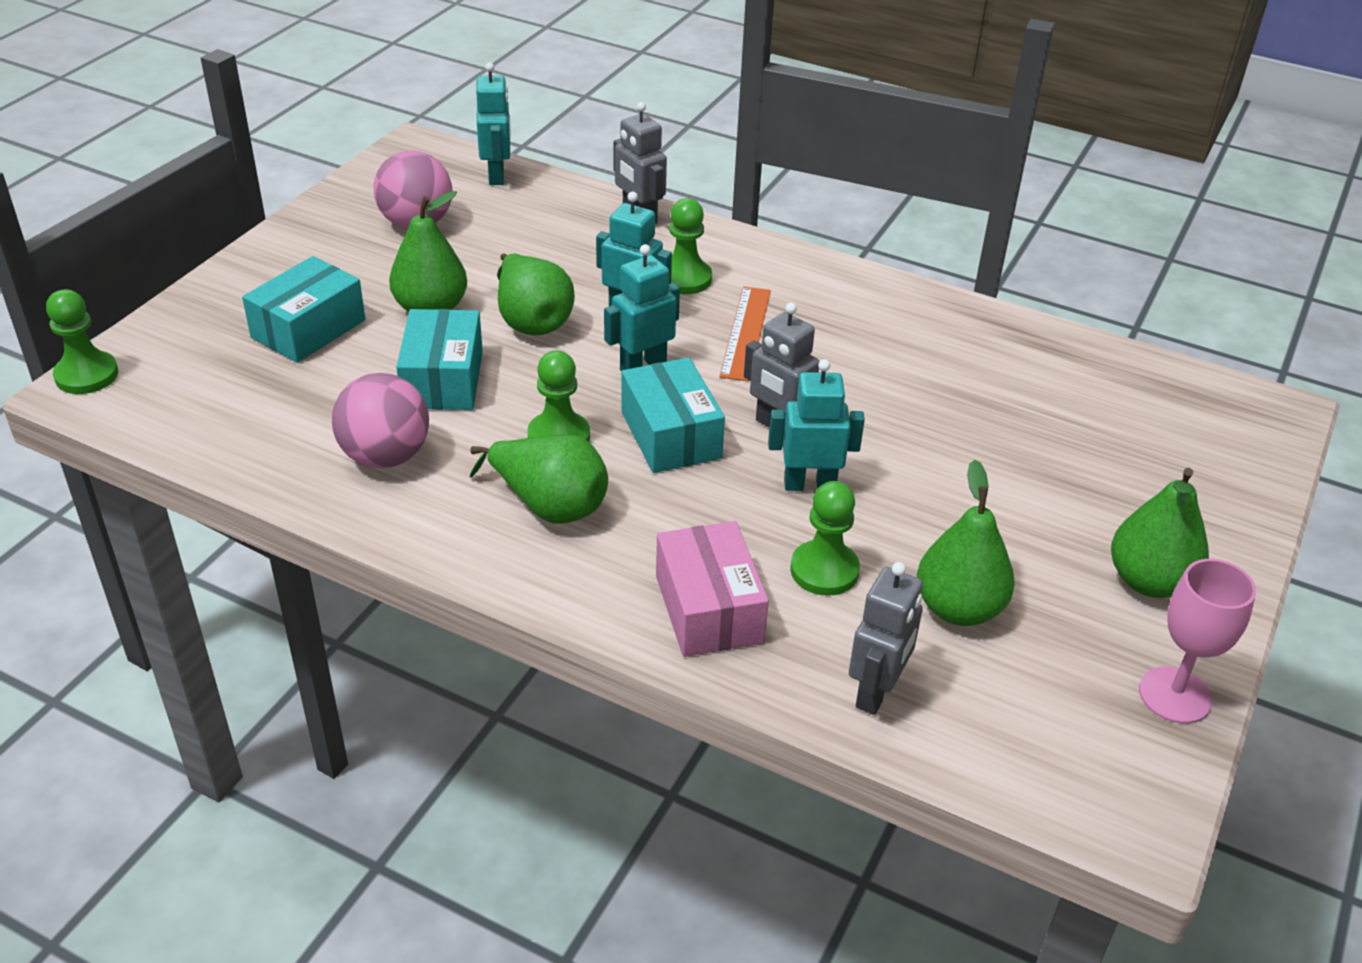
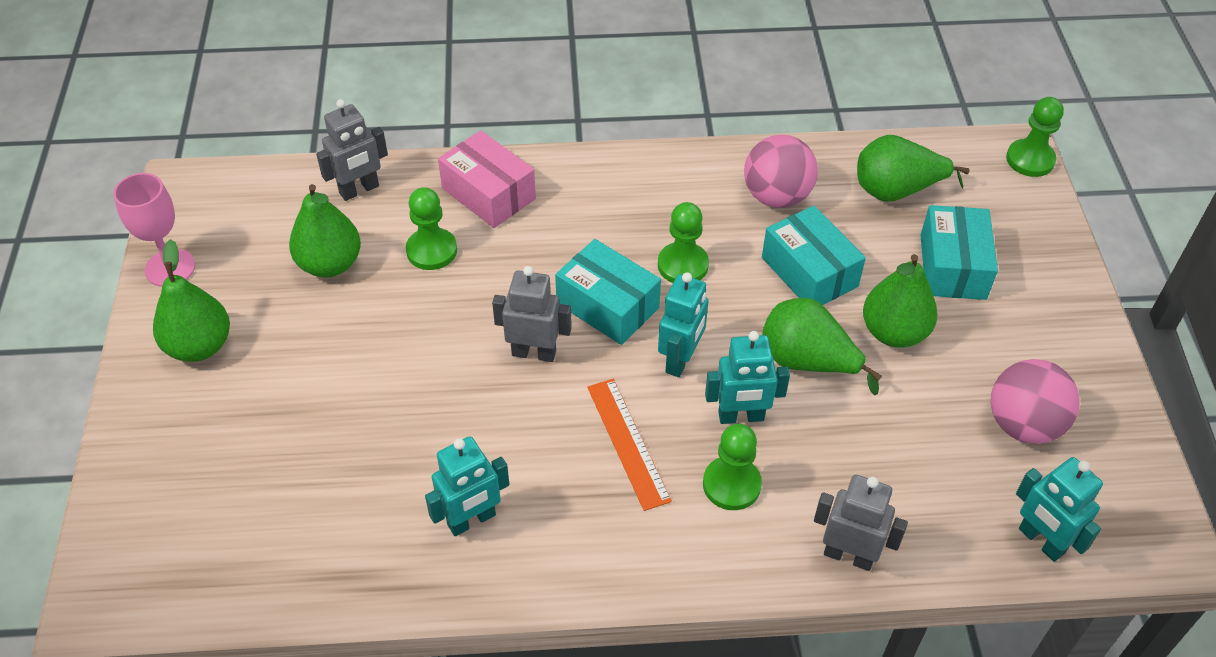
camera: 150 degrees right, 10 degrees up
(549, 505) = (641, 213): green pear -> green pear (896, 191)
(809, 485) = (479, 312): turquoise robot -> turquoise robot (472, 520)
(876, 692) = (359, 190): grey robot -> grey robot turned 120 degrees counterclockwise

